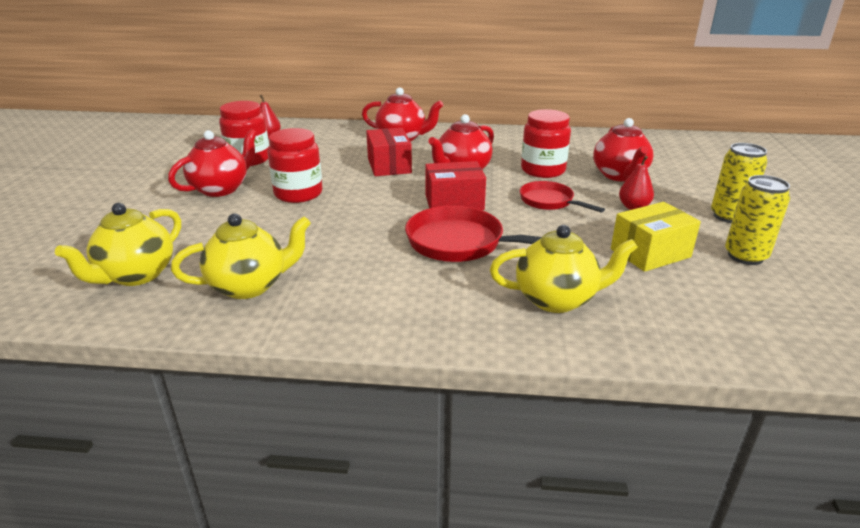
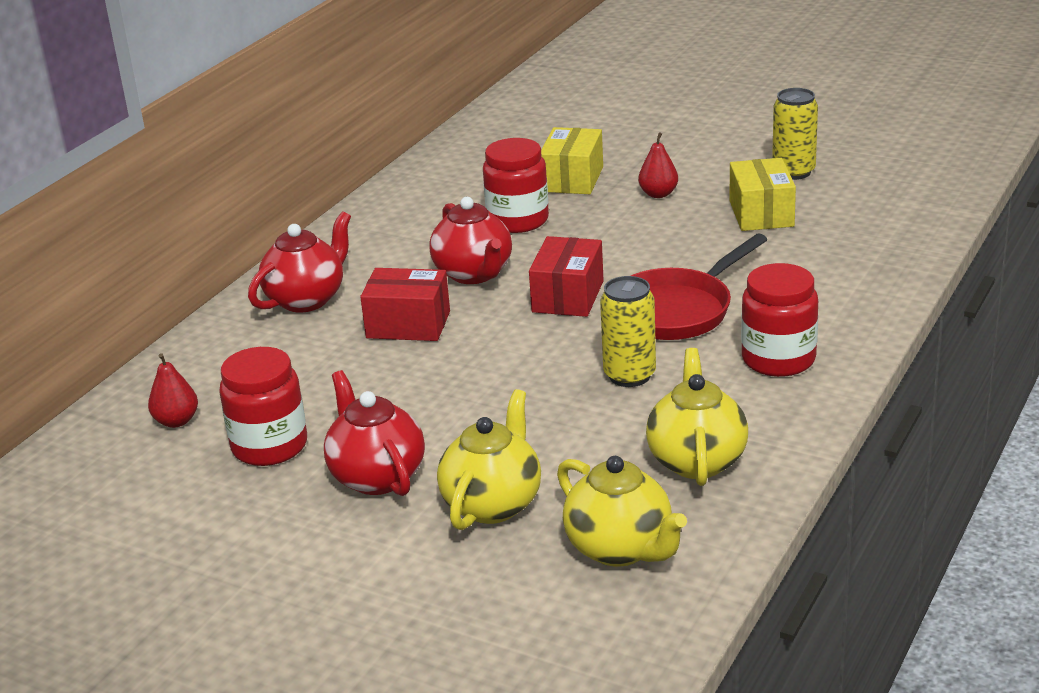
camera: 65 degrees left, 0 degrees up
(298, 194) = (450, 408): red jar -> red jar (778, 359)
(549, 201) = (609, 237): red pan -> none
(557, 299) = (820, 281): yellow teapot -> yellow teapot (493, 504)
(620, 175) = (572, 179): red teapot -> yellow box
(729, 216) = (712, 153): yellow can -> yellow can (629, 375)

